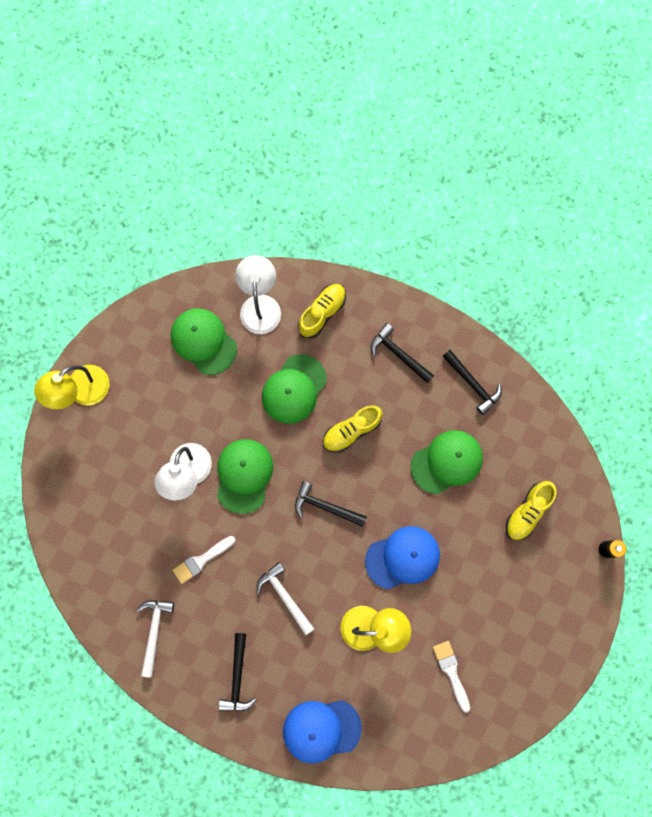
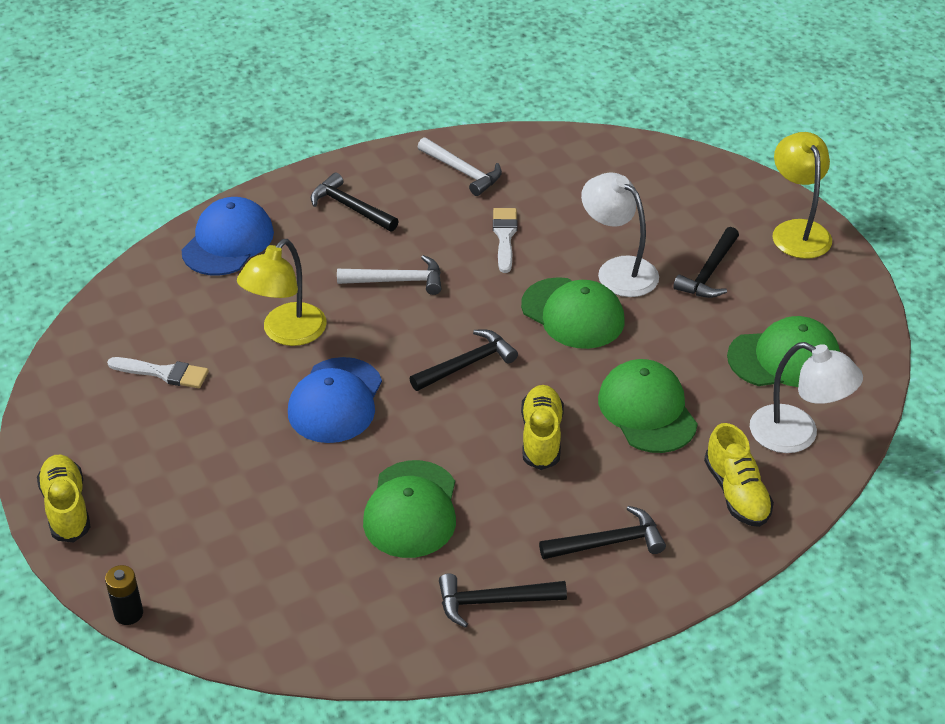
camera: 125 degrees right, 35 degrees down
(155, 420) = (709, 272): none -> black hammer
(527, 512) = (264, 556): yellow shoe -> yellow shoe (66, 508)

